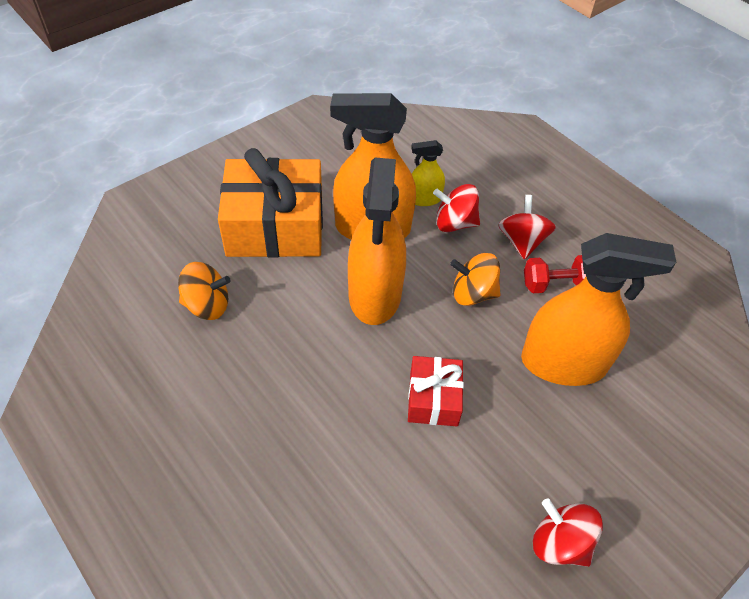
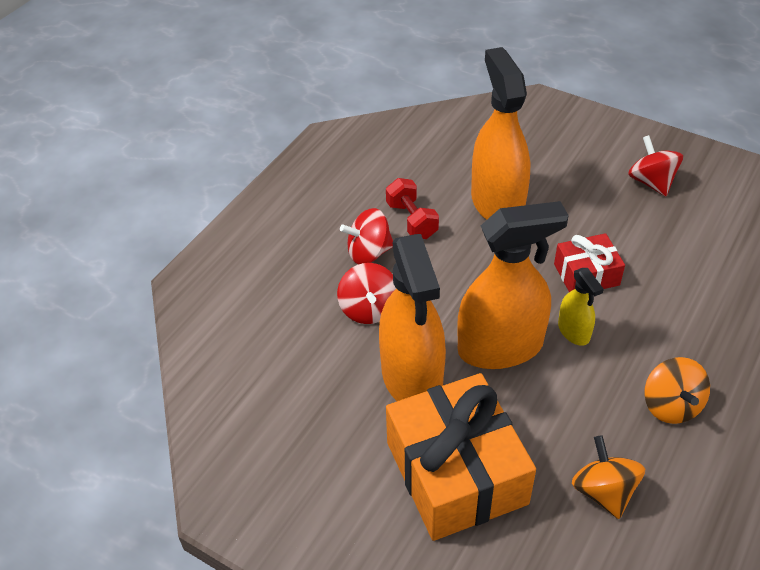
camera: 105 degrees left, 5 degrees down
(424, 199) = (343, 344): yellow spray bottle -> yellow spray bottle (574, 331)
(473, 293) = (456, 274): orange spinning top -> orange spinning top (671, 405)
(560, 543) = (651, 182): red spinning top -> red spinning top turned 135 degrees clockwise

